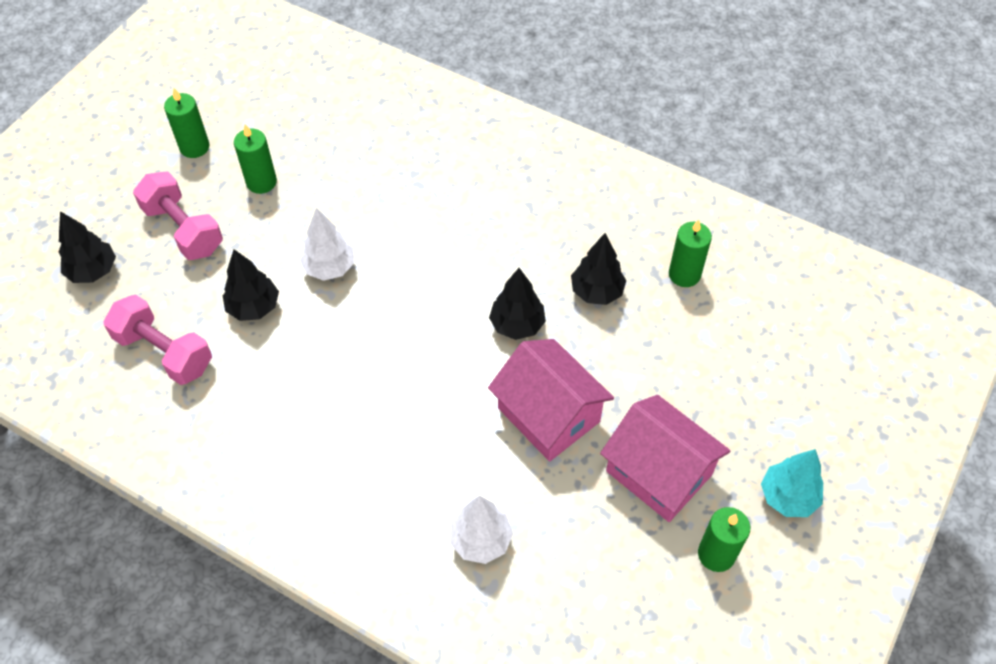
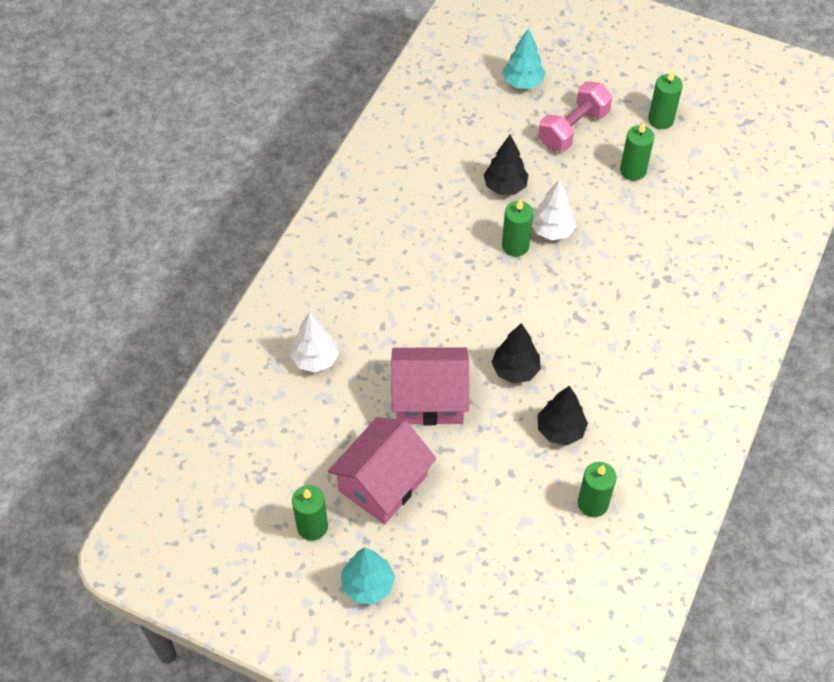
camera: 85 degrees right, 0 degrees up
(93, 271) = (523, 83): black tree -> turquoise tree
(164, 352) = (456, 139): pink dumbbell -> none
(345, 306) = (515, 246): none -> green candle
(549, 415) = (429, 399): pink house -> pink house turned 45 degrees clockwise

